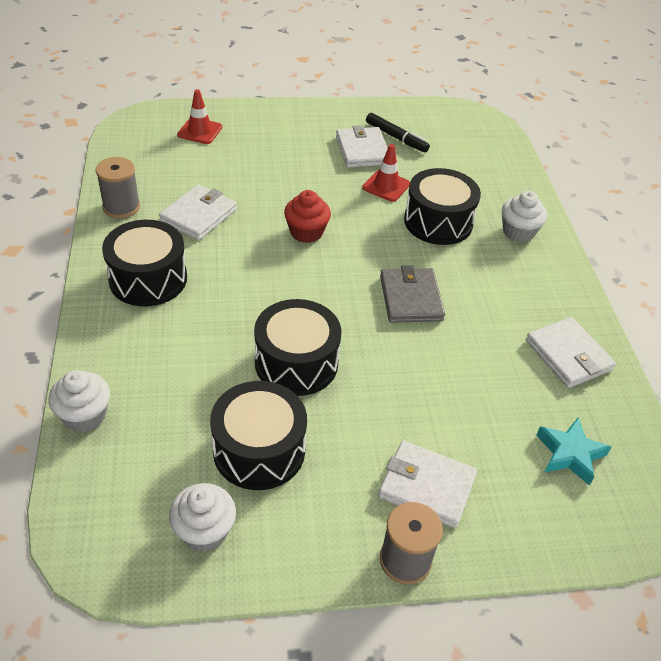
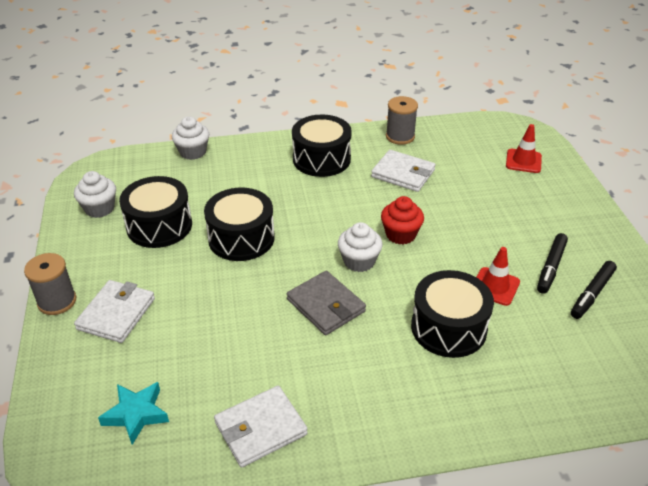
camera: 90 degrees right, 5 degrees down
(362, 150) = (551, 267): white wallet -> black marker
(411, 298) = (325, 305): grey wallet -> grey wallet turned 60 degrees clockwise
(518, 232) = (455, 400): white cupcake -> white cupcake (359, 261)

